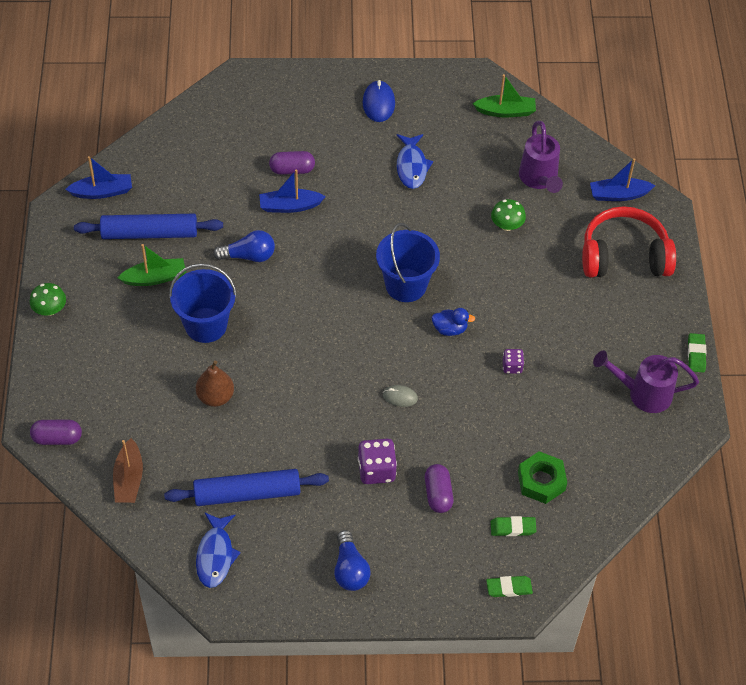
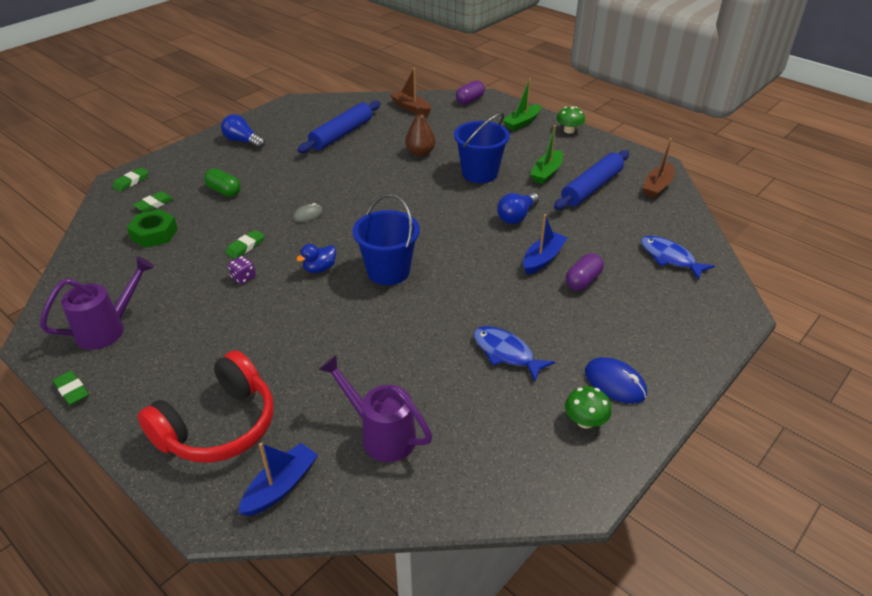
camera: 135 degrees right, 15 degrees down
(102, 192) = (657, 186): blue boat -> brown boat
(215, 555) = (324, 111): blue fish -> blue fish (669, 258)
(376, 470) = (278, 179): purple dice -> none
(438, 494) = (224, 191): purple capsule -> green capsule
(482, 400) = (245, 247): none -> green eraser
(505, 111) = (501, 480): green boat -> green boat (522, 123)
(507, 225) = (363, 369): green mushroom -> green mushroom (585, 421)

